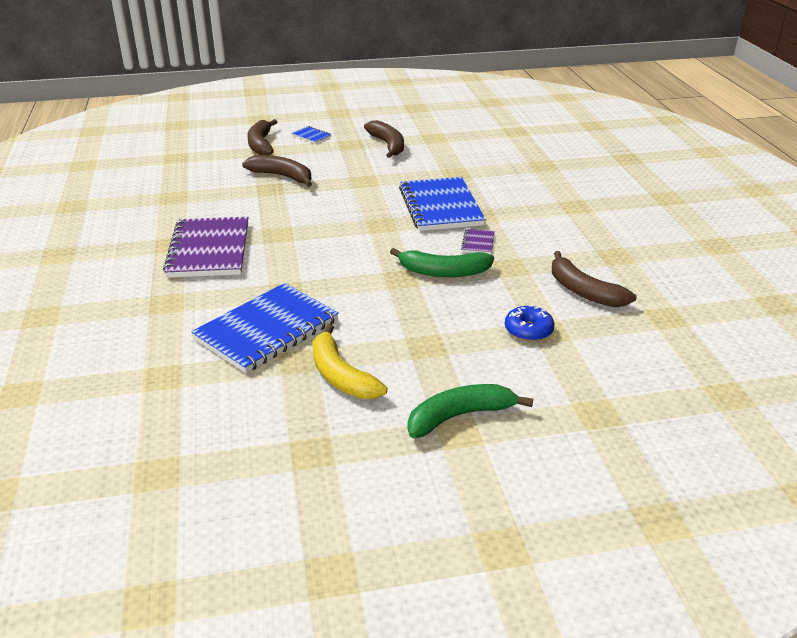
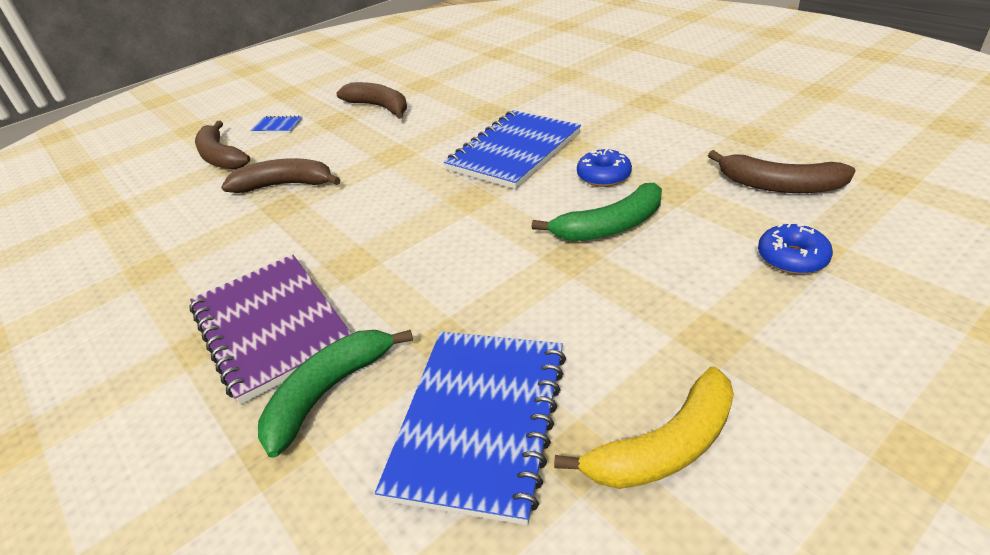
camera: 25 degrees left, 5 degrees up
(340, 375) = (664, 446): yellow banana -> yellow banana turned 60 degrees counterclockwise
(440, 207) = (514, 152): blue notebook -> blue notebook turned 75 degrees clockwise
(460, 416) = (887, 428): green banana -> green banana (329, 392)
(478, 243) = (603, 176): purple notebook -> blue donut

